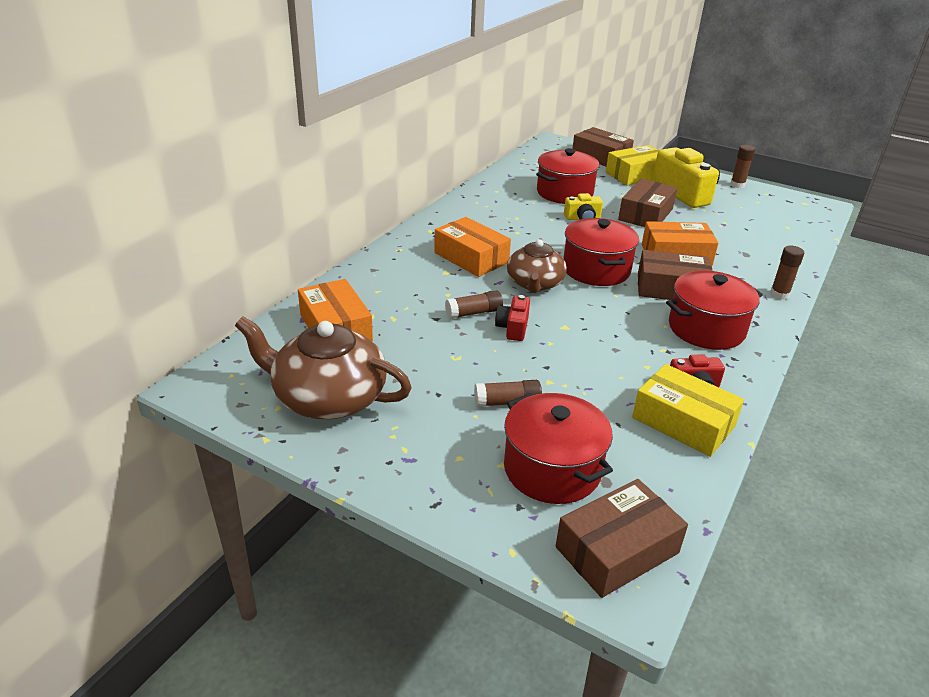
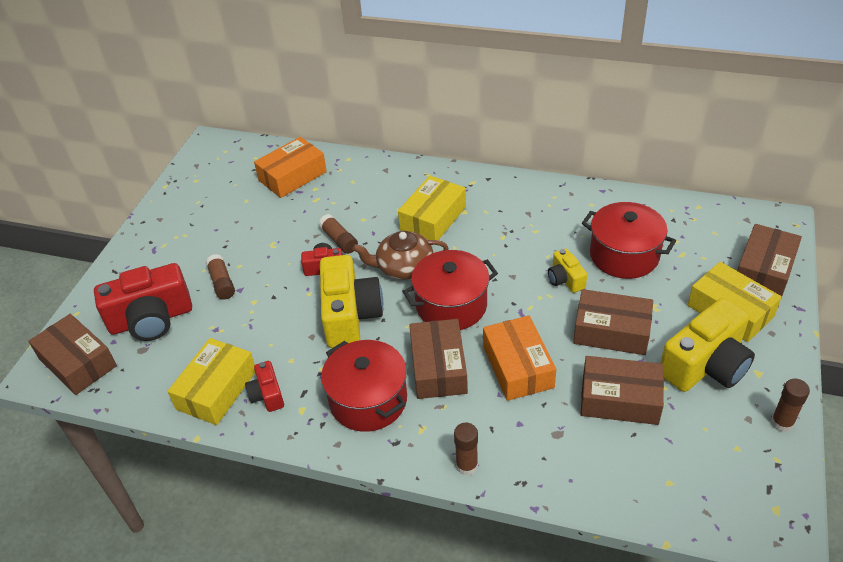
camera: 80 degrees right, 10 degrees up
(328, 397) = (210, 197): brown teapot -> none
(471, 258) = (433, 218): orange box -> yellow box
(552, 469) = (151, 319): red pot -> red camera
(592, 322) = (350, 315): none -> yellow camera
(714, 226) = (619, 399): none -> brown box

